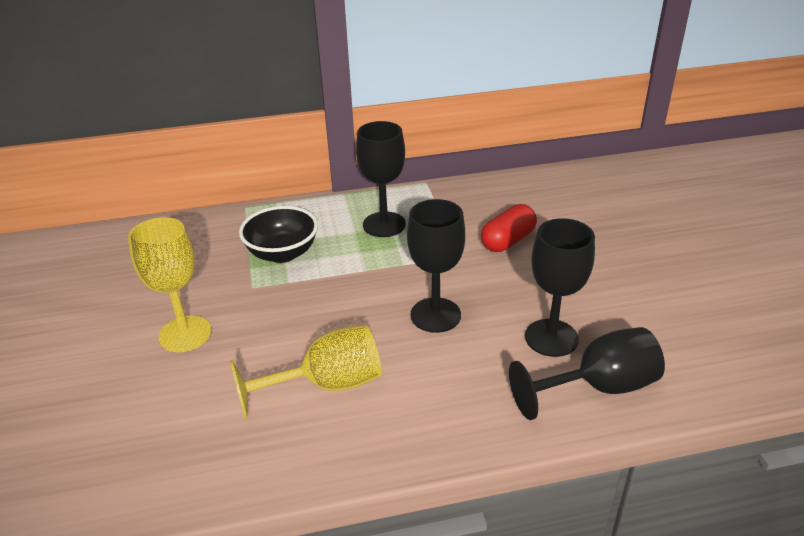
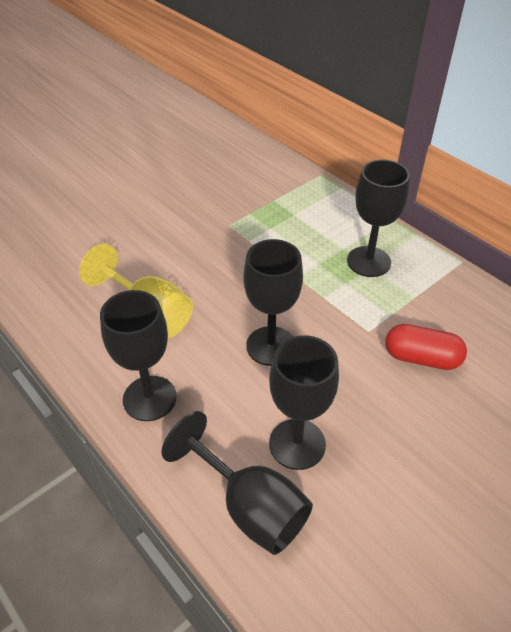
camera: 60 degrees right, 10 degrees up
(185, 334) = (157, 218): yellow goblet -> none
(282, 253) = (280, 221): black bowl -> none
(441, 418) = (149, 398): none -> black goblet

